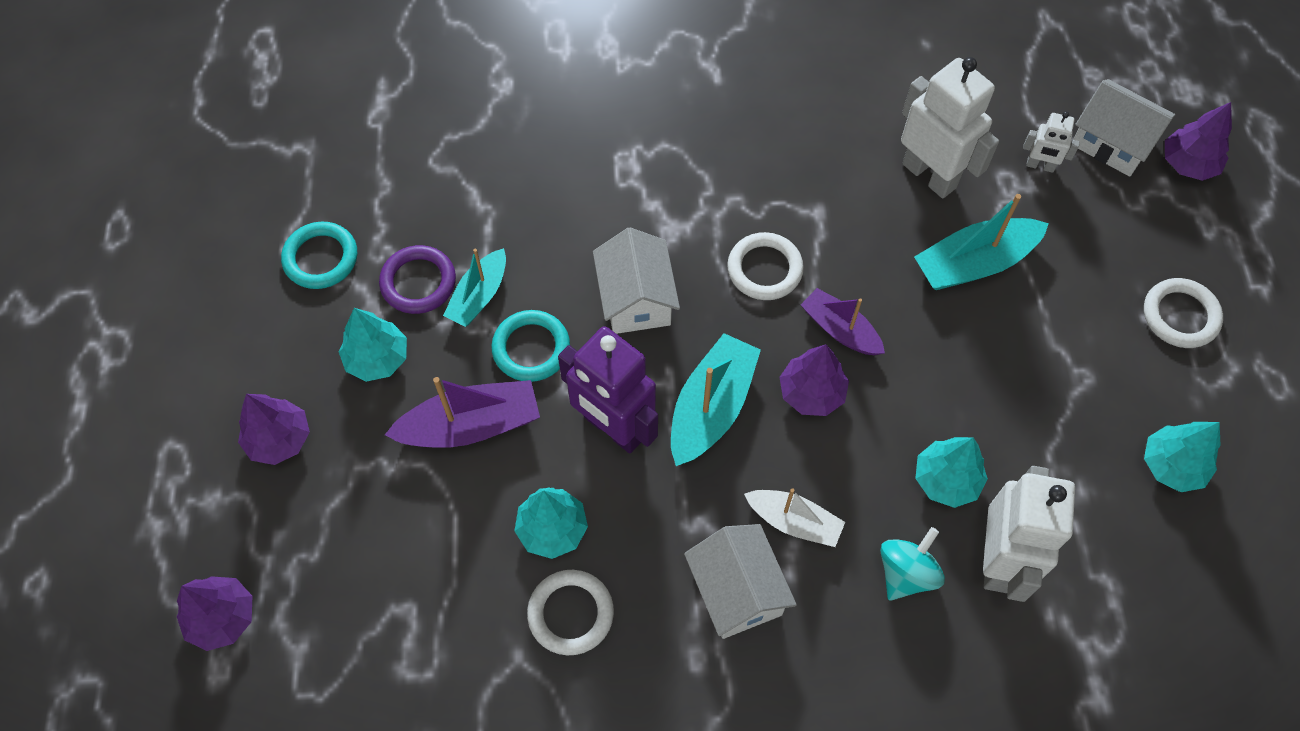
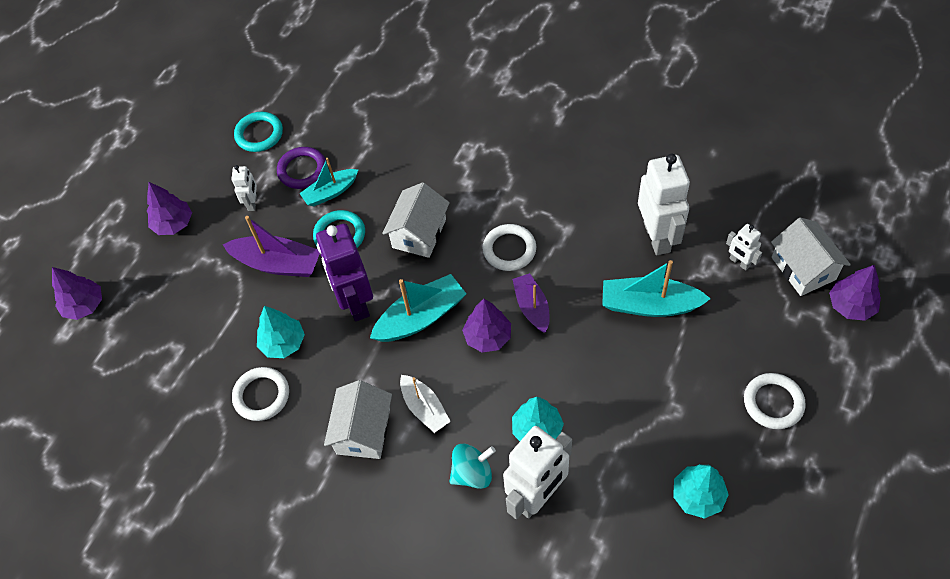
camera: 35 degrees right, 5 degrees down
(377, 358) = (252, 203): turquoise tree -> white robot

